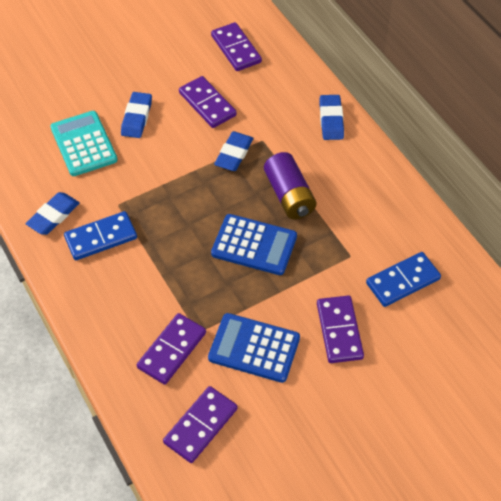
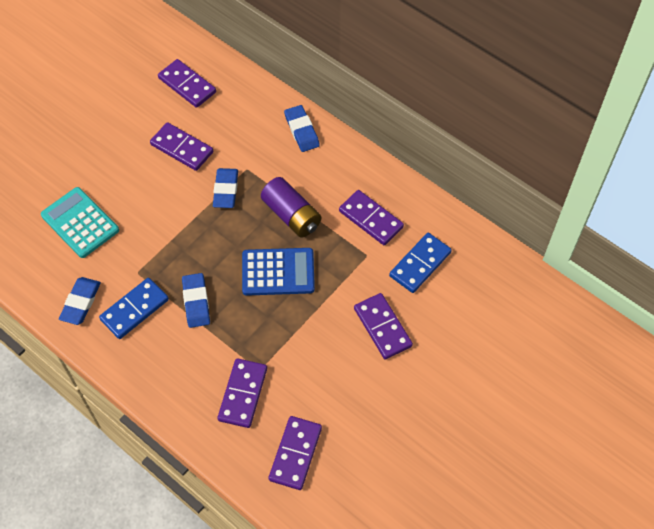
camera: 20 degrees left, 5 degrees up
(136, 117) = (120, 181): blue eraser -> blue eraser (196, 302)
(254, 348) = (315, 368): blue calculator -> none
(368, 222) = (371, 219): none -> purple domino

